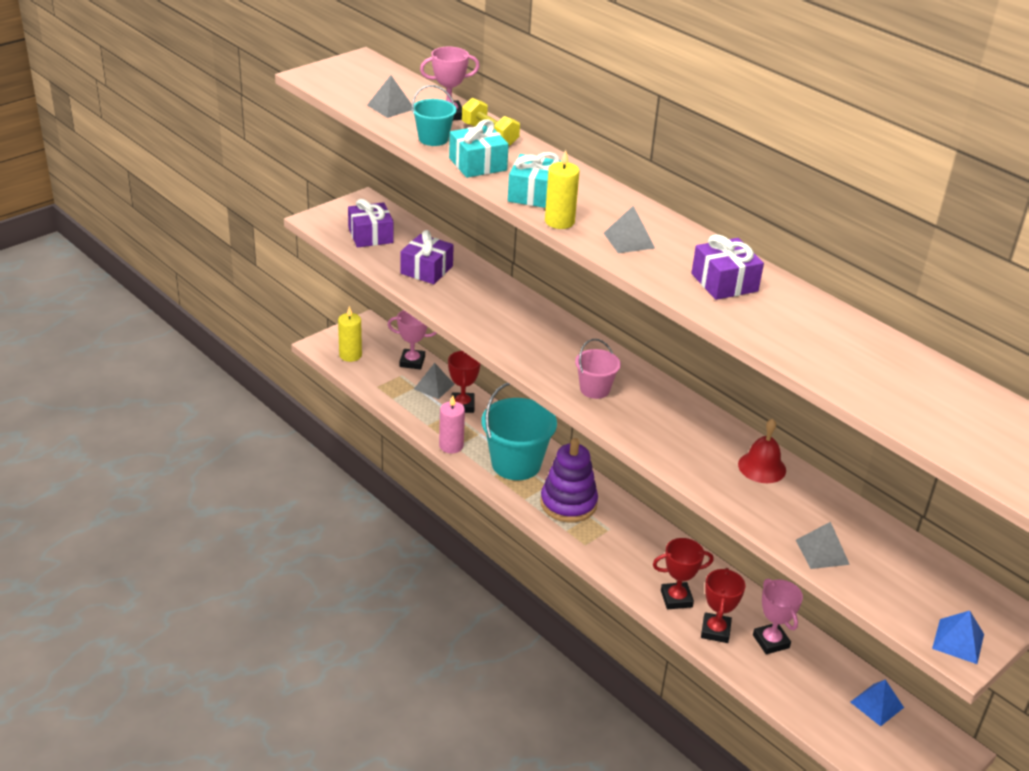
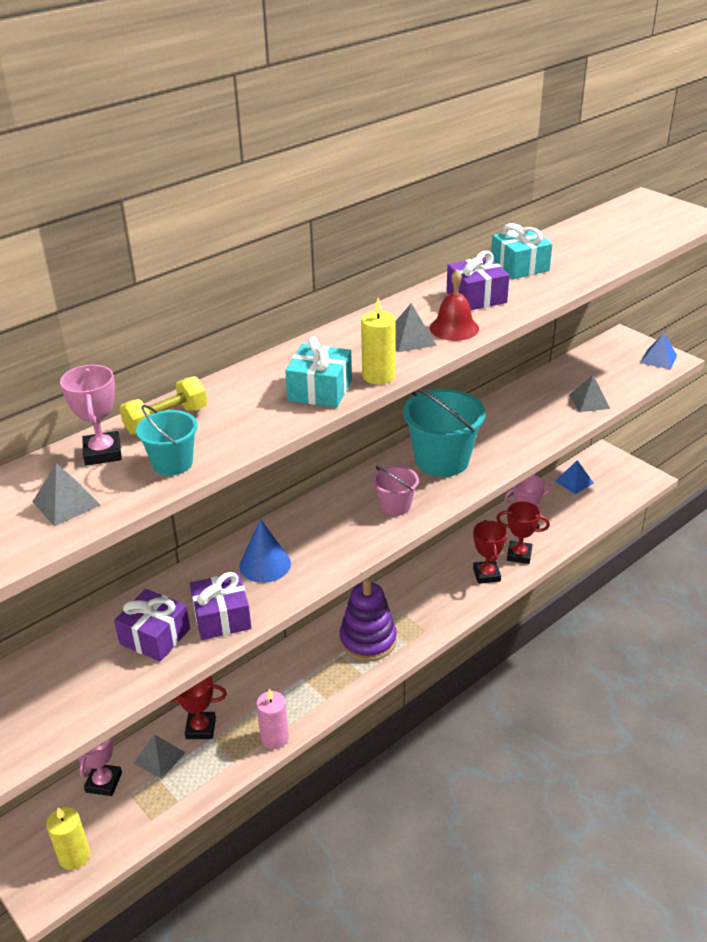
camera: 85 degrees left, 0 degrees up
(370, 235) = (55, 698): purple gift -> purple gift (222, 617)
(477, 164) = (245, 428): turquoise gift -> turquoise gift (519, 266)
(508, 317) = (265, 564): none -> blue cone
(516, 464) = (307, 680): turquoise bucket -> turquoise bucket (442, 460)
(762, 467) = (494, 420): red bell -> red bell (454, 328)

